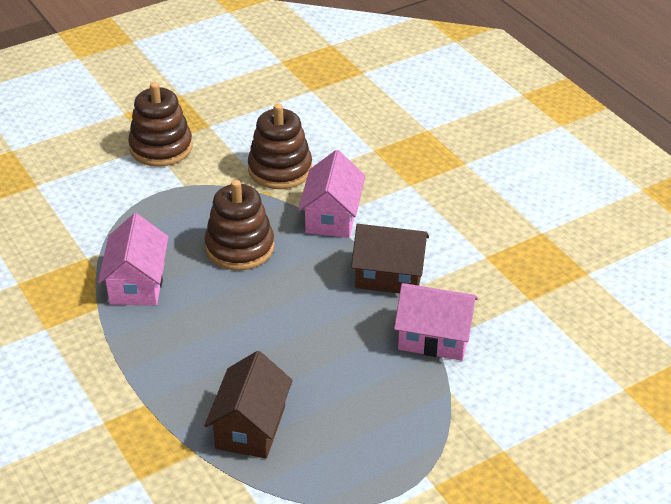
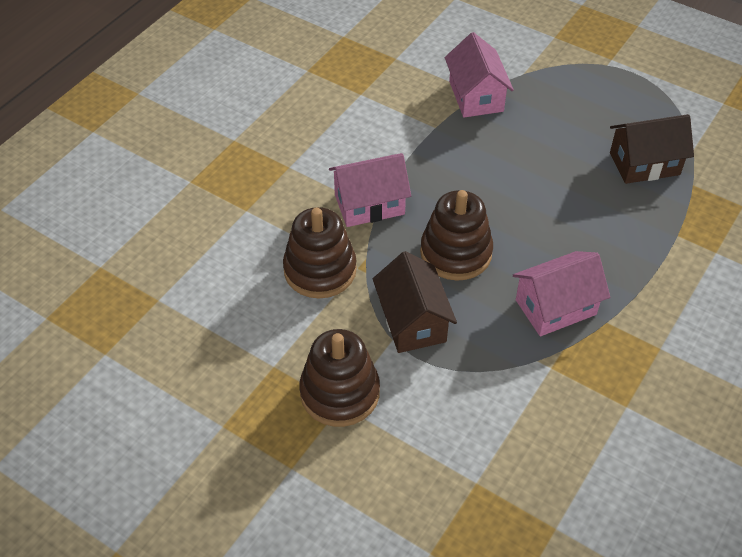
camera: 115 degrees left, 10 degrees up
(389, 276) = (424, 142): brown house -> brown house (413, 321)

